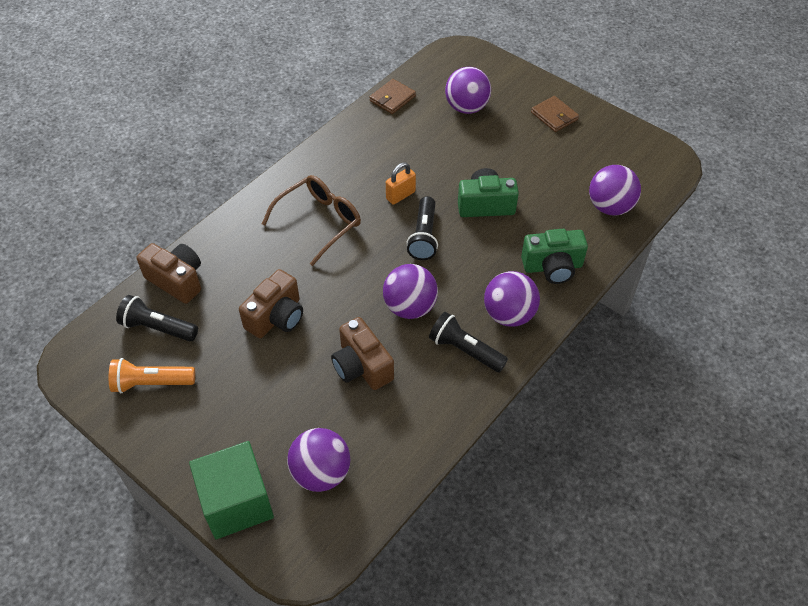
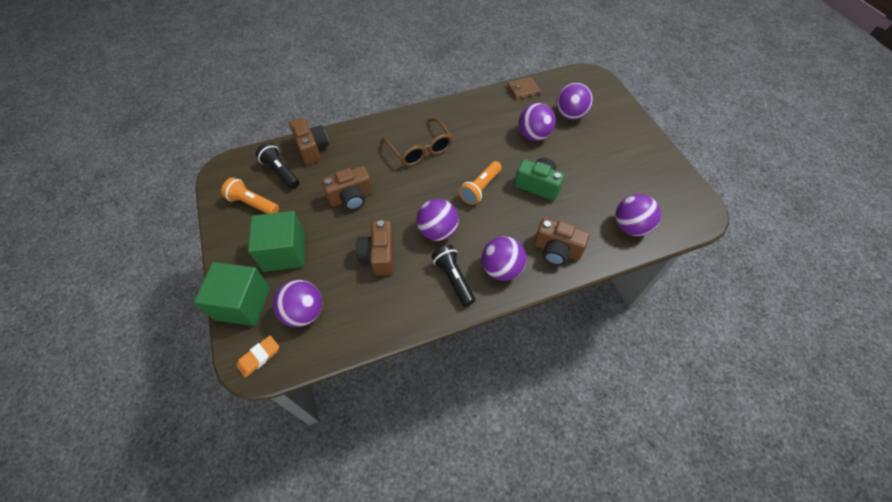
camera: 30 degrees right, 5 degrees up
(242, 419) = (284, 252): none -> green cube
(305, 548) = (259, 357): none -> orange eraser
(319, 222) = (420, 149): brown glasses -> brown glasses turned 75 degrees clockwise
(400, 195) = (484, 154): orange padlock -> none
(424, 236) = (480, 188): black flashlight -> orange flashlight
(442, 148) = (533, 135): none -> purple ball
(552, 267) = (556, 250): green camera -> brown camera
(554, 116) = (630, 145): brown wallet -> none

